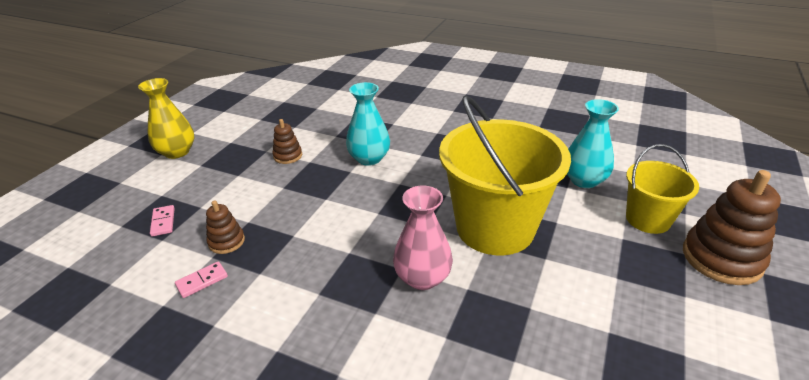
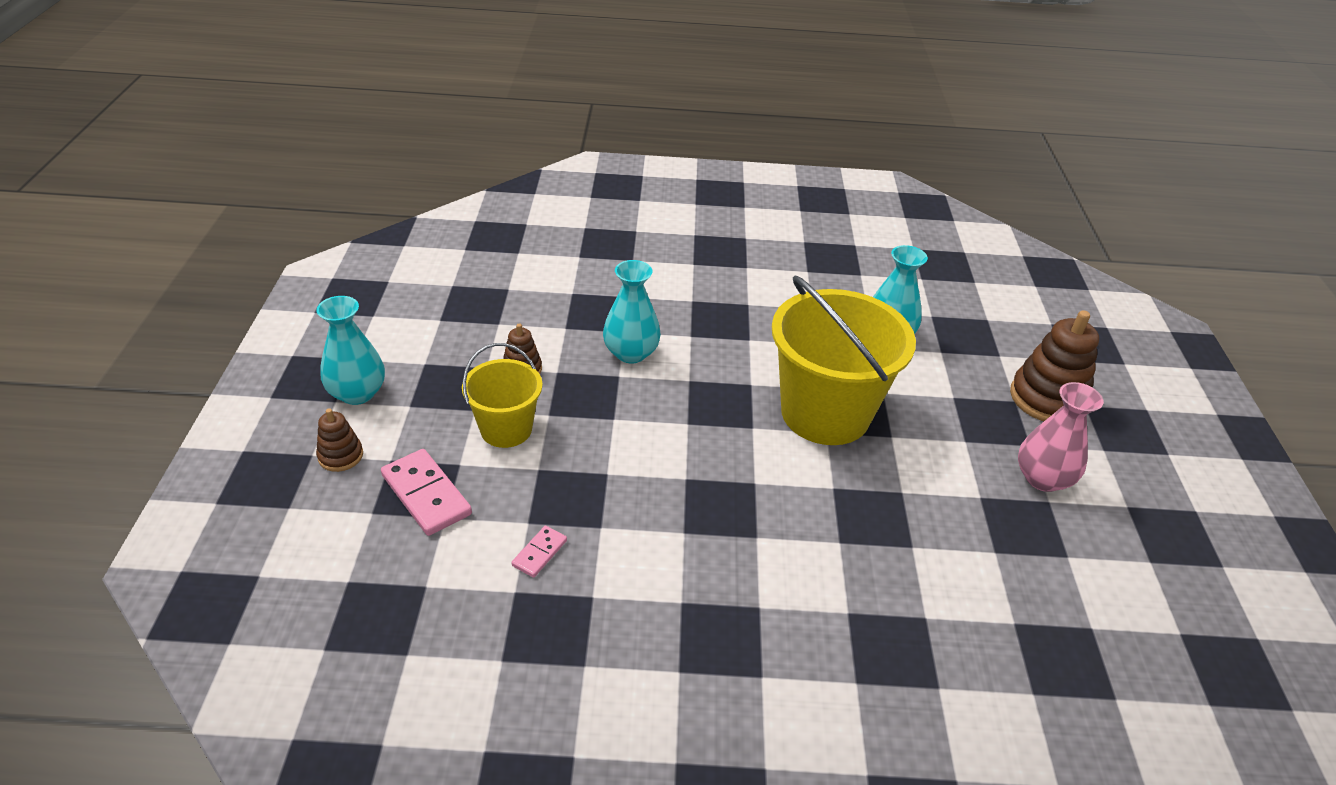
camera: 25 degrees left, 5 degrees up
(163, 222) = (426, 495): pink domino -> pink domino, size x1.86
(177, 152) = (357, 393): yellow vase -> turquoise vase
(226, 241) = (531, 500): brown stacking toy -> brown stacking toy (340, 456)
(422, 278) = (782, 487): pink vase -> pink vase (1042, 478)
(648, 219) = (968, 370): yellow bucket -> yellow bucket (506, 429)

